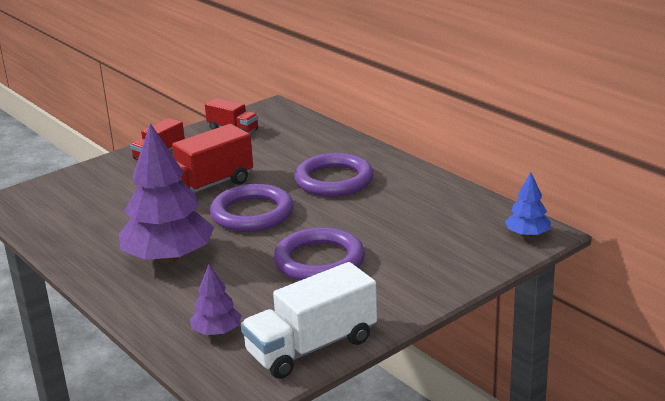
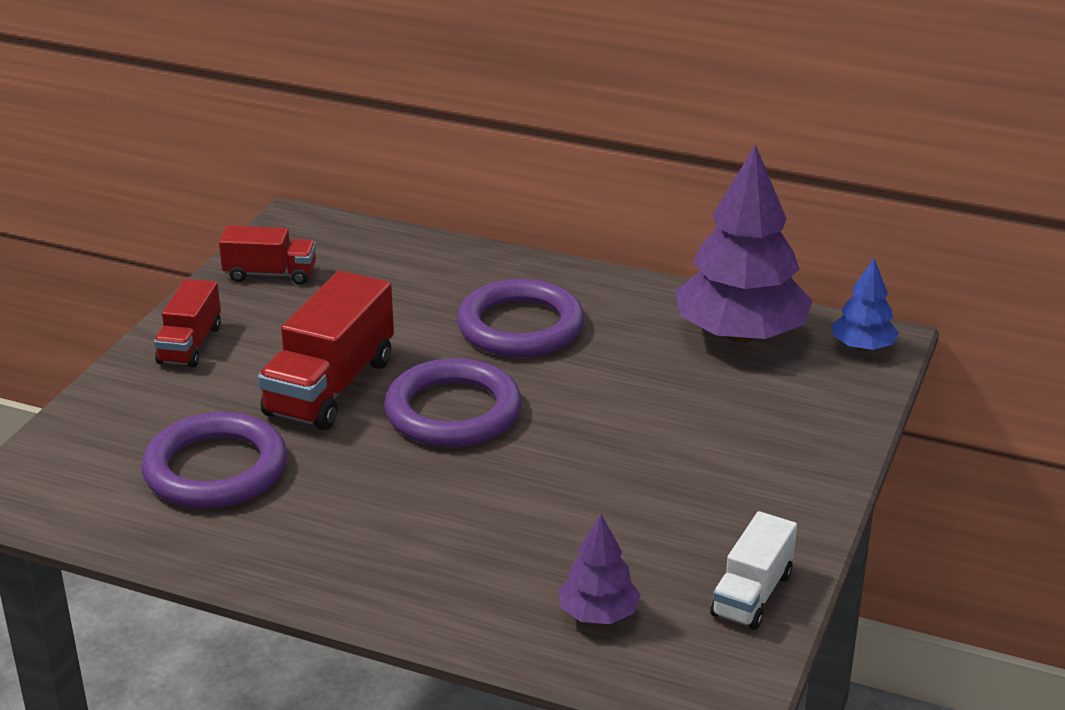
camera: 30 degrees left, 5 degrees up
(169, 257) = (400, 518): purple tree -> purple tree (740, 335)
(311, 347) = (752, 594): white truck -> white truck, size x0.59
(319, 261) = (630, 461): purple ring -> purple ring (215, 469)

